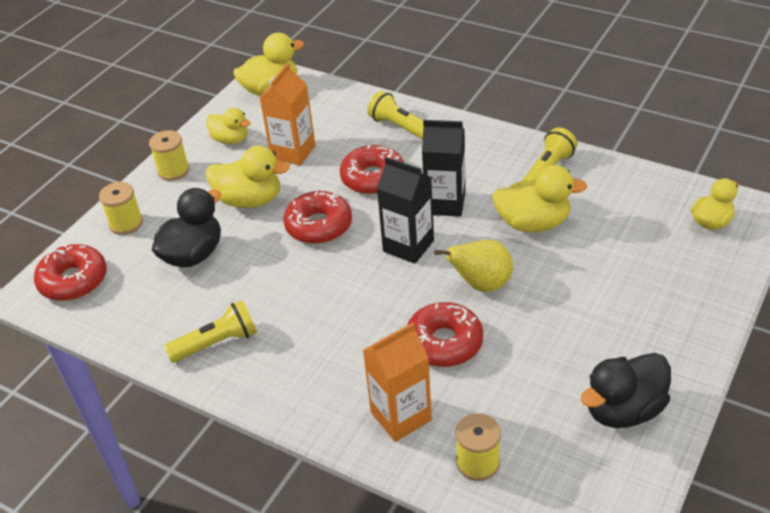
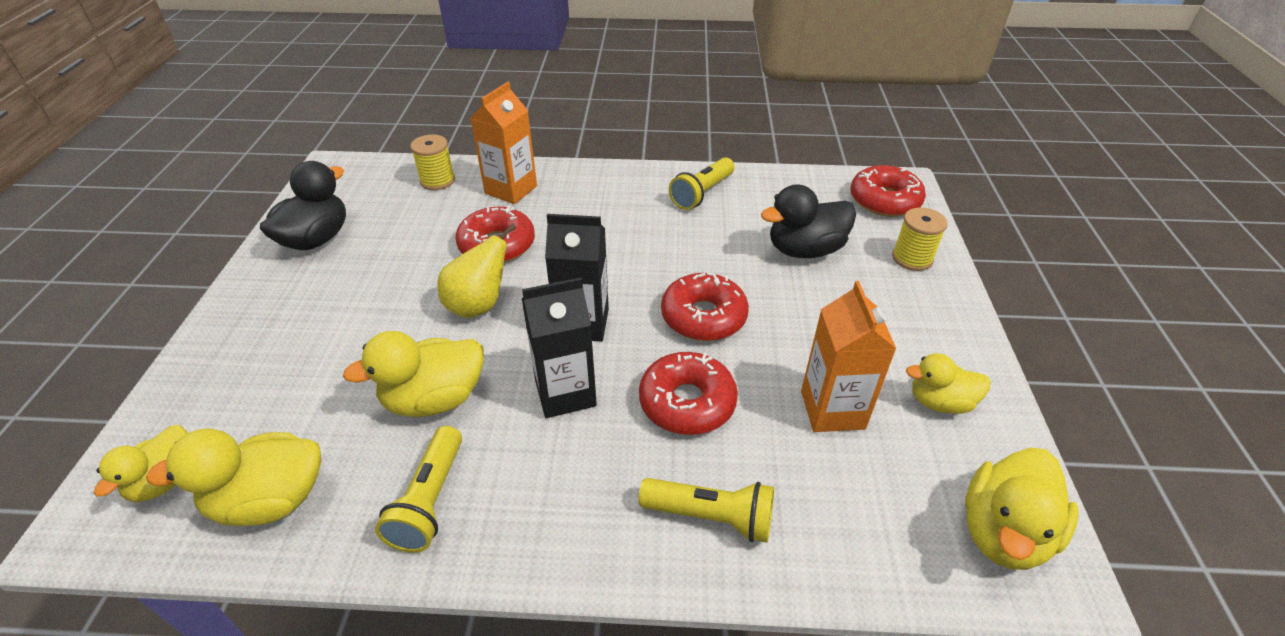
camera: 150 degrees right, 0 degrees up
(173, 171) = (949, 332): yellow spool -> none
(193, 255) = (805, 250): black duck -> black duck turned 60 degrees clockwise
(250, 200) = (813, 323): yellow duck -> yellow duck (270, 500)

